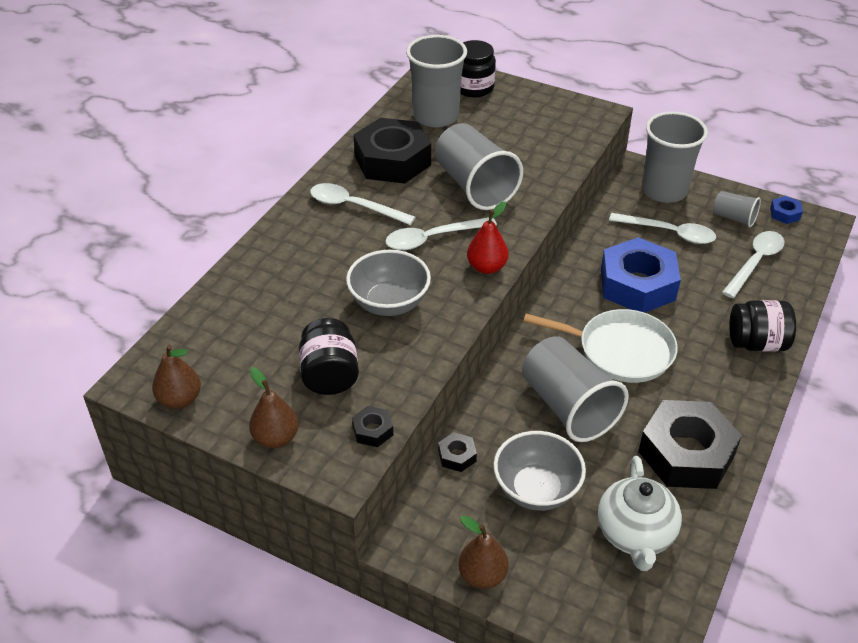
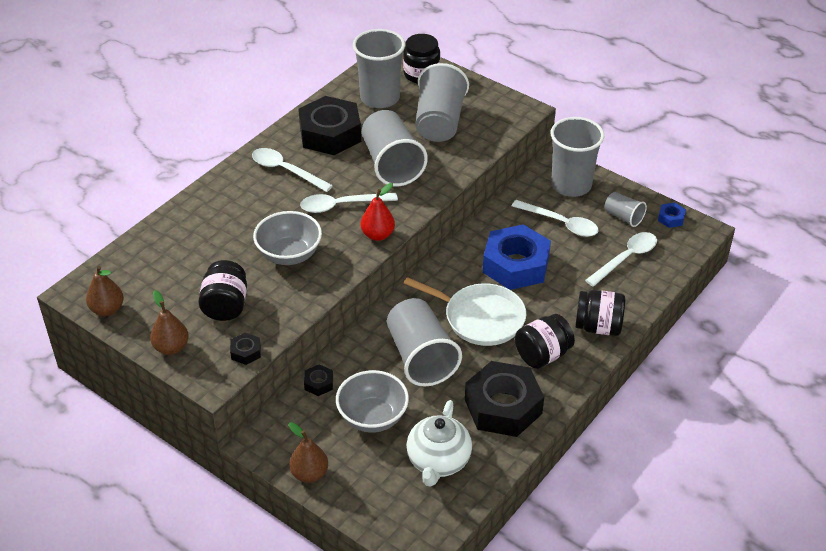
camera: 10 degrees right, 0 degrees up
(512, 135) = (439, 122): none -> grey cup
(707, 384) = (542, 355): none -> black jar

